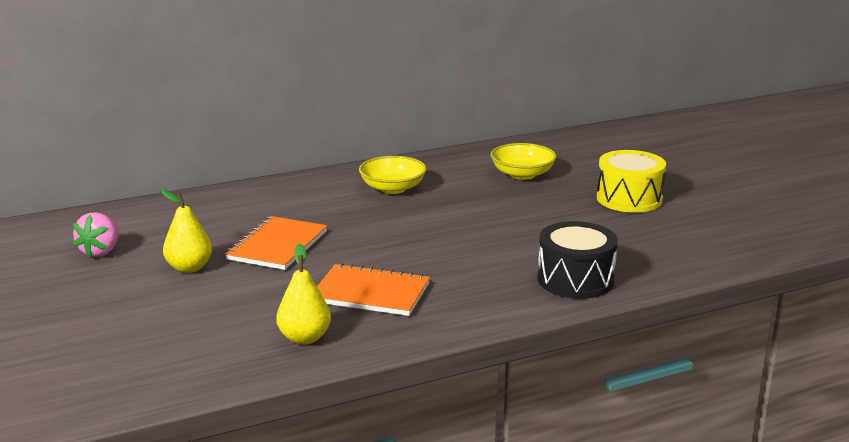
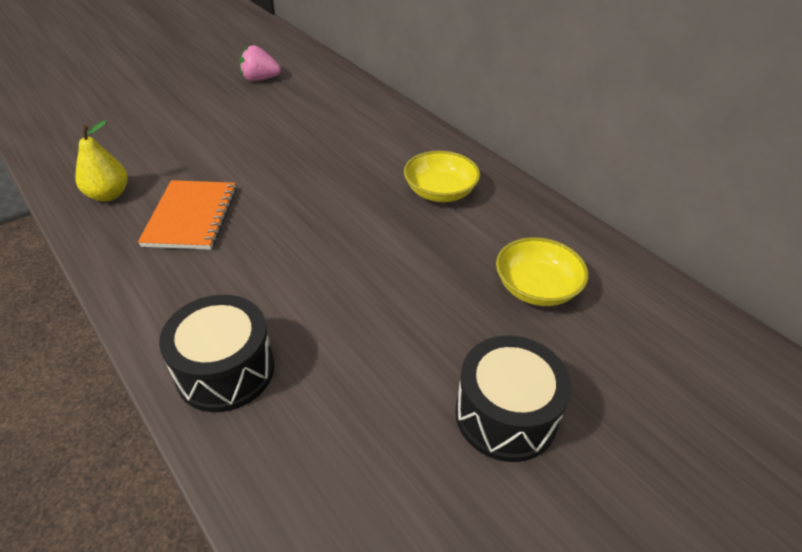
camera: 75 degrees right, 20 degrees up
(189, 268) = (236, 118): yellow pear -> none
(277, 245) = (284, 150): orange notebook -> none
(629, 199) = (505, 415): yellow drum -> black drum

